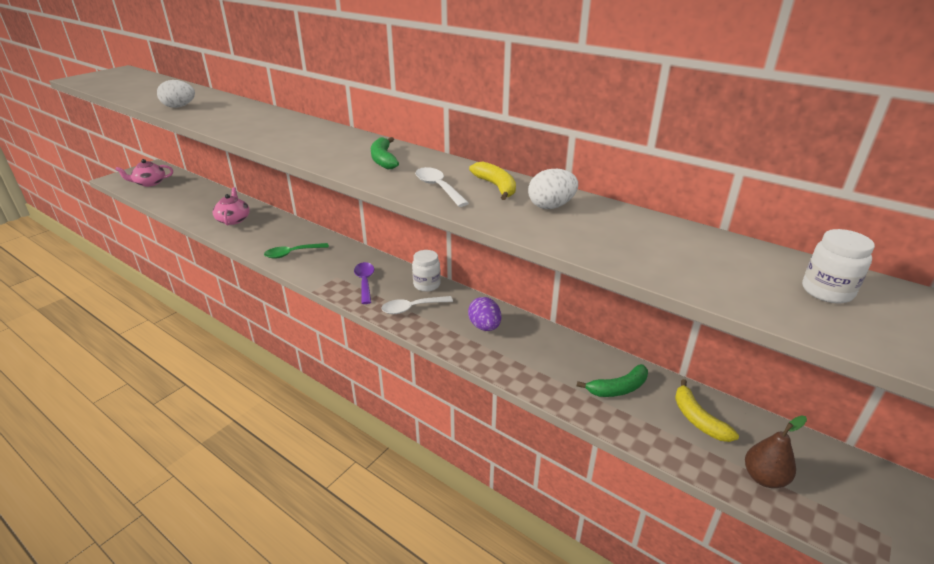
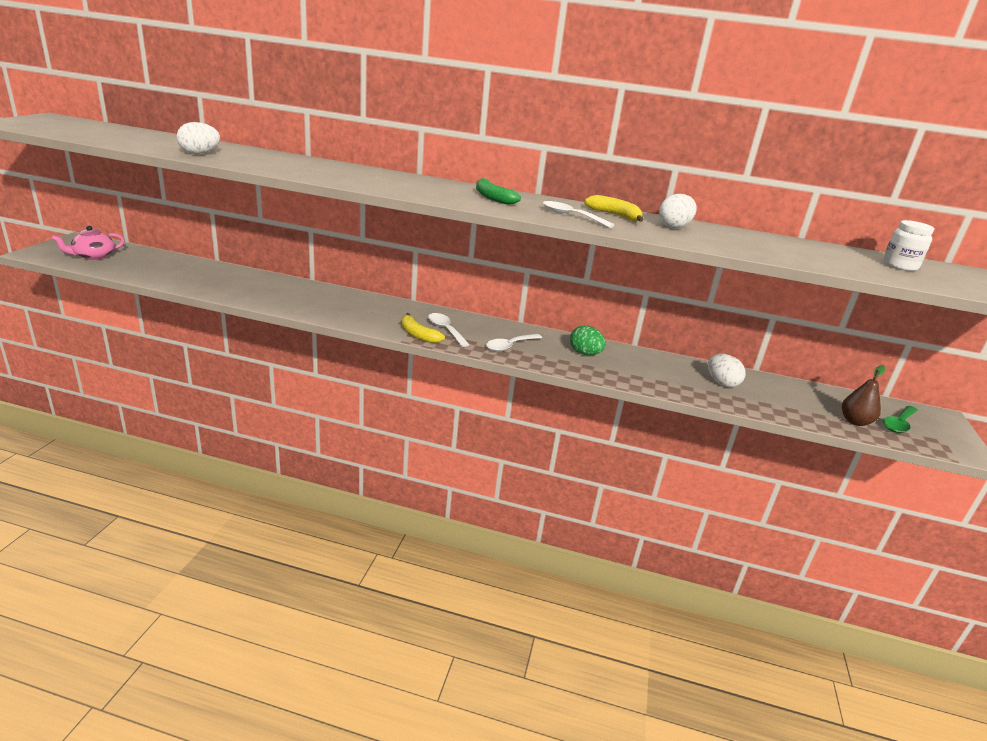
camera: 25 degrees left, 5 degrees down
(233, 219) = (245, 286): pink teapot -> none
(292, 253) = (346, 312): green spoon -> green spoon (899, 424)
(365, 282) = (445, 330): purple spoon -> white spoon
(427, 285) = (505, 328): white jar -> none
(484, 327) = (585, 353): purple egg -> green egg
(618, 388) = (721, 383): green banana -> white egg
(697, 419) = (788, 394): yellow banana -> yellow banana (418, 335)

